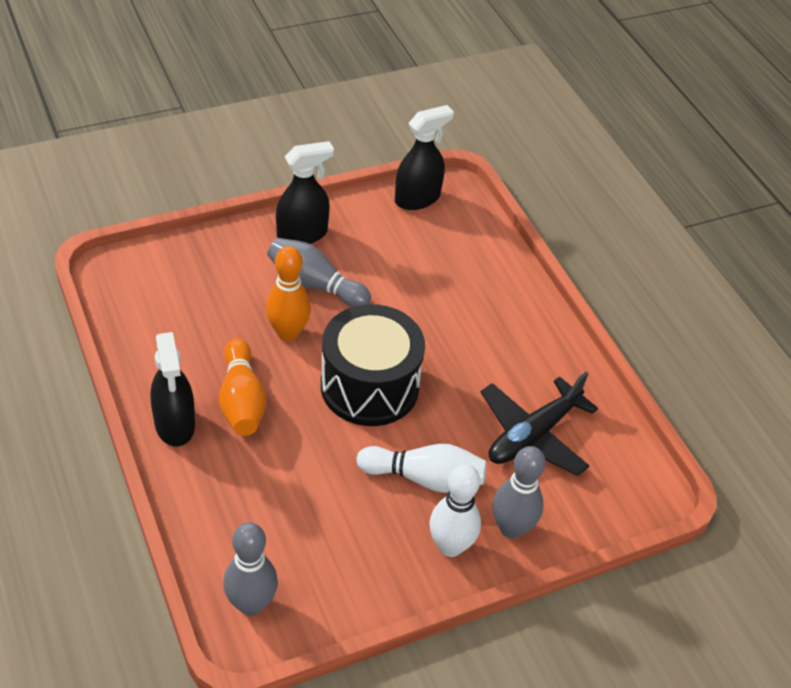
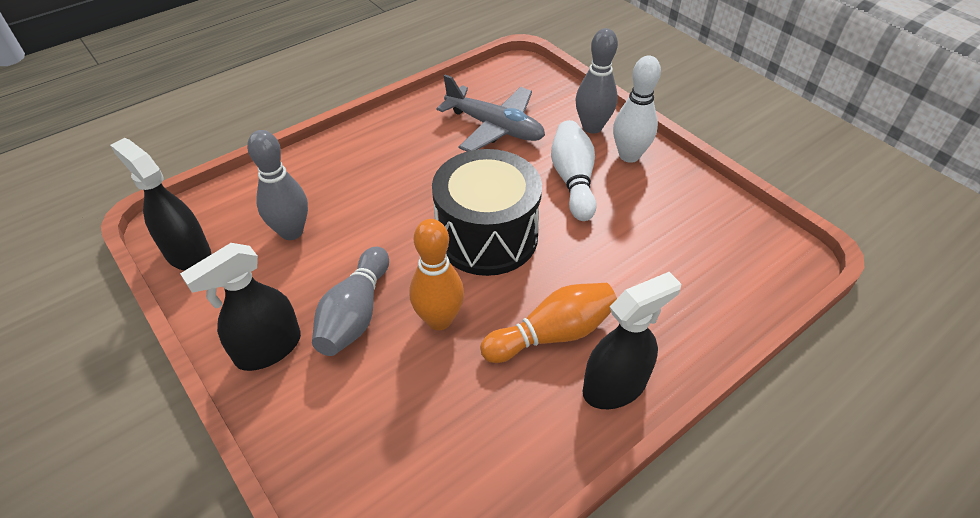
camera: 100 degrees left, 0 degrees up
(251, 604) = (766, 261): grey bowling pin -> grey bowling pin (291, 232)
(302, 234) = (268, 349): black spray bottle -> black spray bottle turned 90 degrees counterclockwise
(533, 435) = (495, 127): black plane -> grey plane

